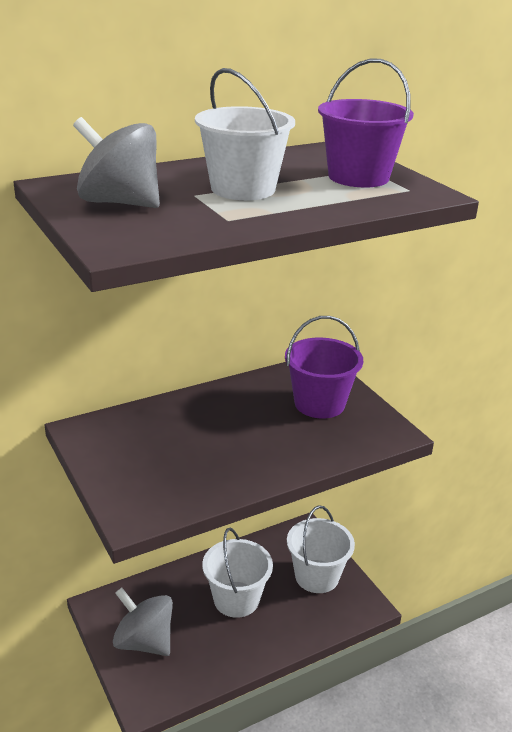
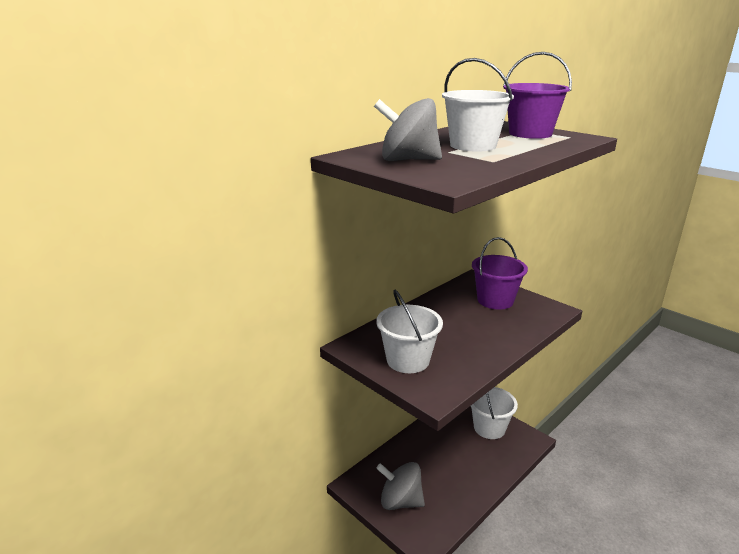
camera: 15 degrees left, 5 degrees down
(236, 599) = (446, 456): white bucket -> white bucket (408, 360)

